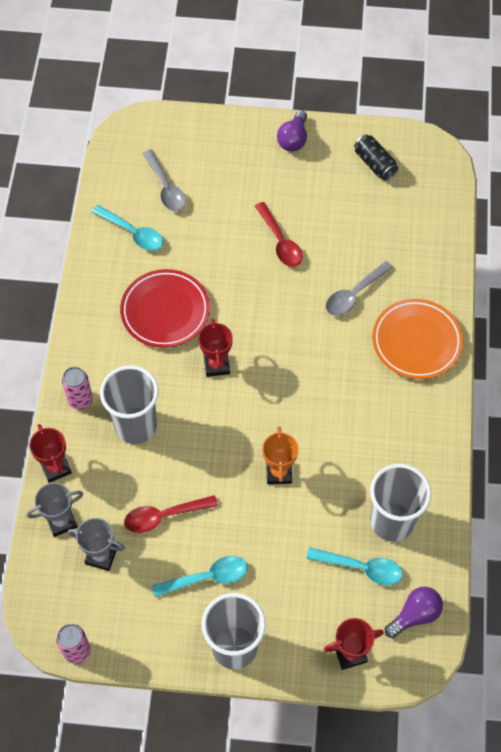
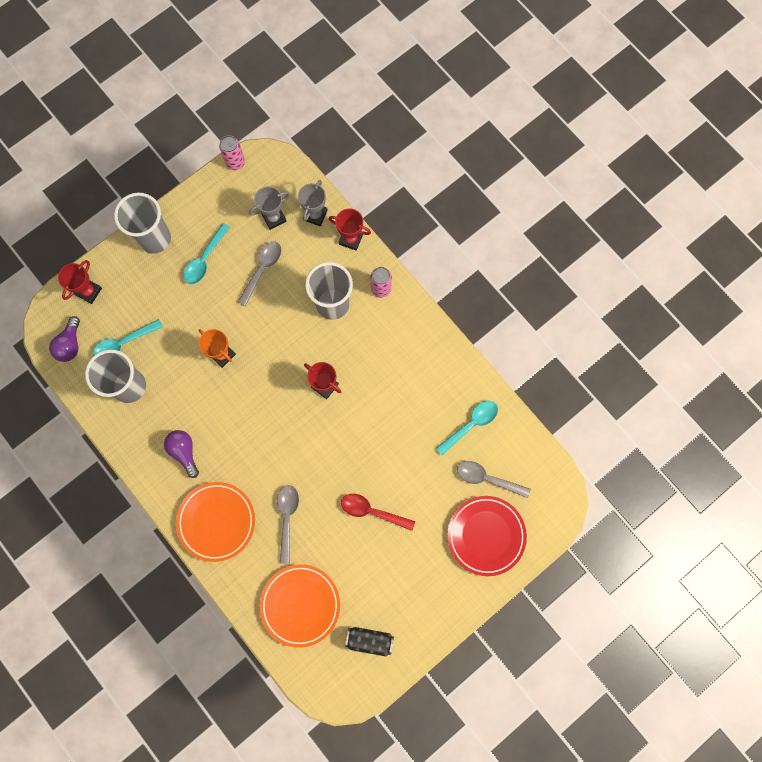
camera: 135 degrees right, 15 degrees up
(133, 233) = (471, 424): turquoise spoon -> turquoise spoon turned 150 degrees clockwise
(164, 516) = (262, 269): red spoon -> grey spoon
(165, 311) = (392, 390): red plate -> red plate (486, 535)
(293, 139) = (444, 605): purple light bulb -> purple light bulb (184, 452)
(405, 228) = (300, 605): none -> orange plate

